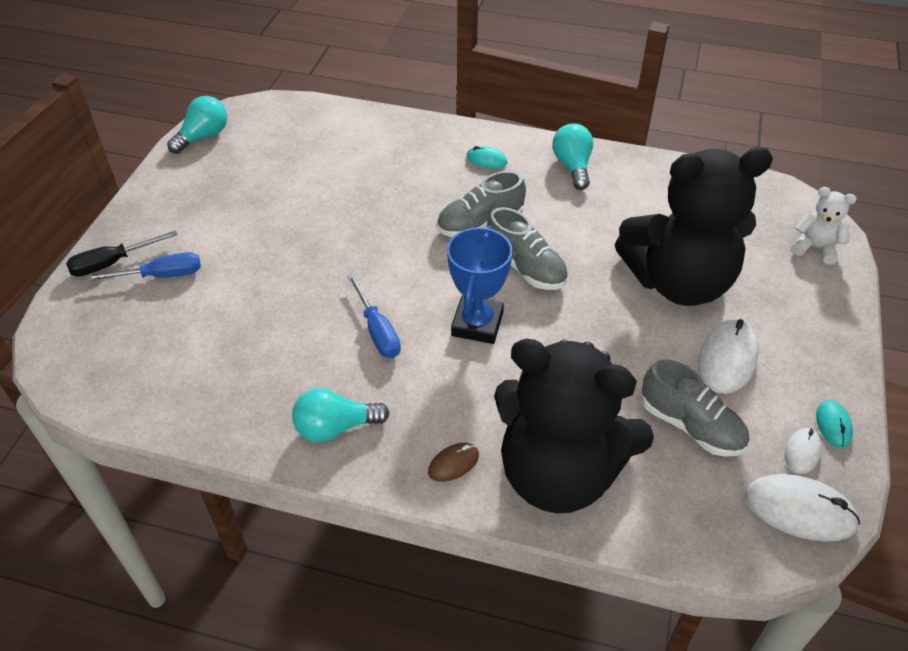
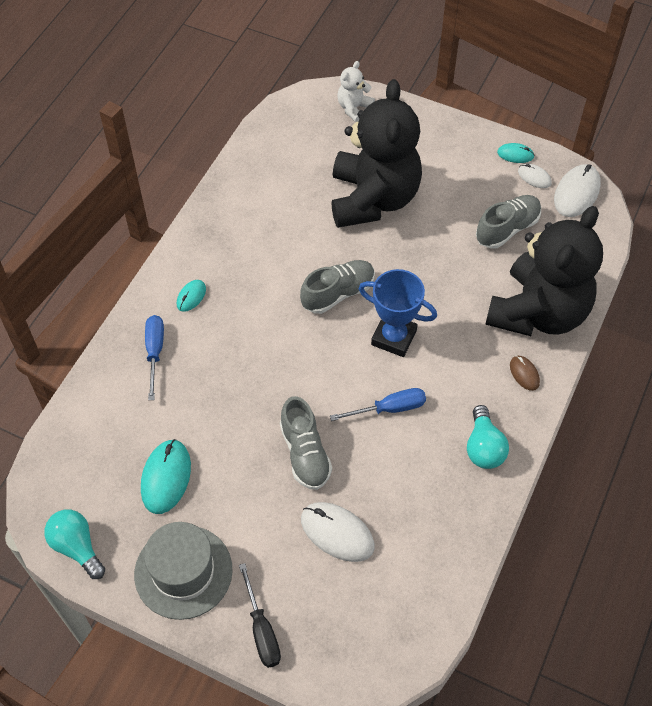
camera: 80 degrees left, 10 degrees up
(160, 275) = (289, 583): blue screwdriver -> blue screwdriver (155, 352)
(177, 202) = (183, 572): none -> grey hat
(275, 176) = (166, 477): none -> turquoise mouse
(480, 224) = (277, 316): grey shoe -> grey shoe (305, 453)
(572, 166) = (218, 234): turquoise light bulb -> none
(727, 359) = (452, 192): white mouse -> white mouse (337, 533)

